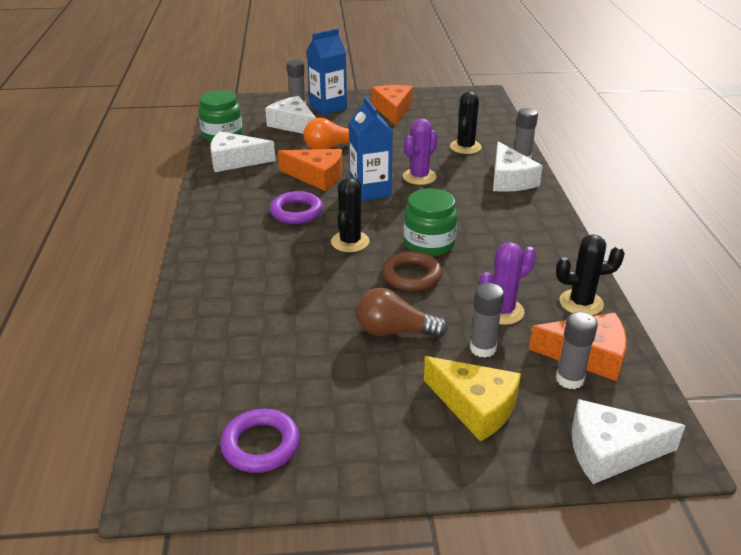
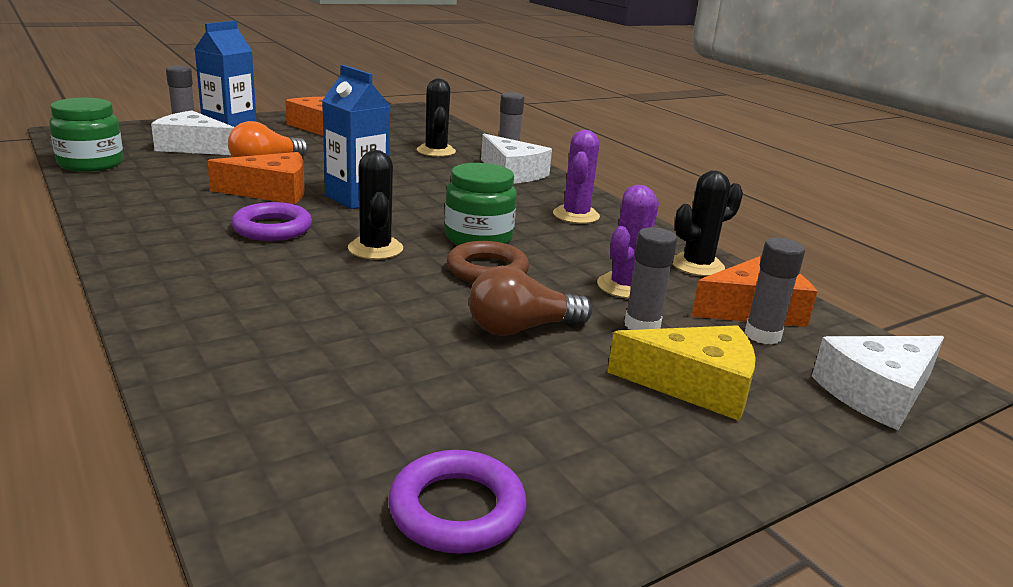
camera: 30 degrees left, 10 degrees down
(235, 161) = (133, 187): white cheese -> none
(419, 177) = (407, 180): purple cactus -> purple cactus (576, 215)

